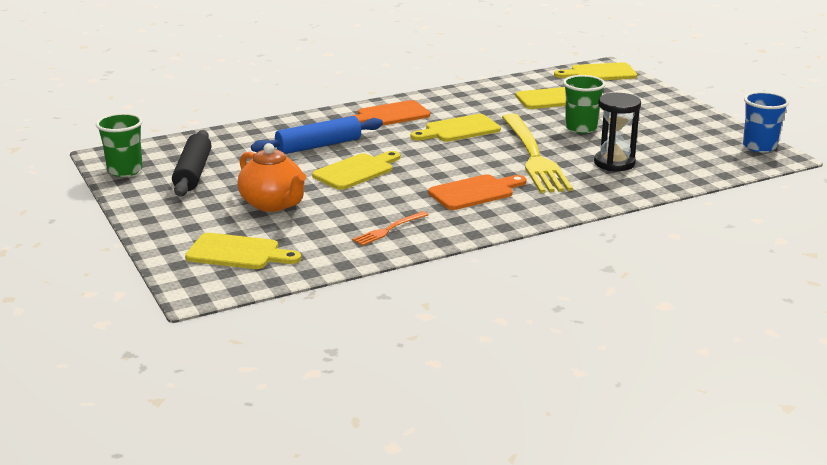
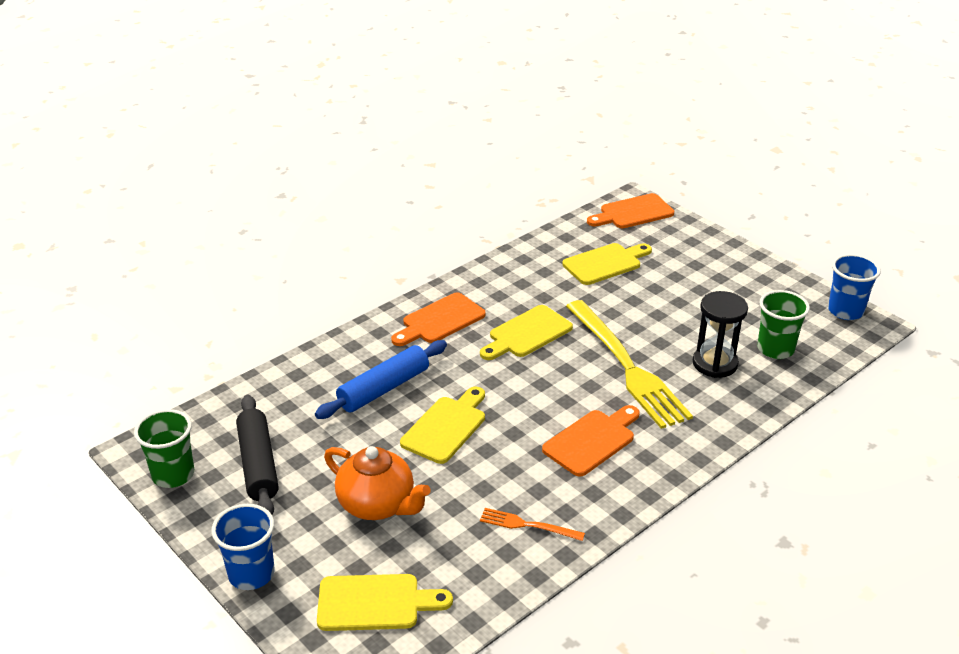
camera: 15 degrees left, 10 degrees up
(152, 226) = (251, 574): none -> blue cup
(389, 229) = (527, 525): orange fork -> orange fork turned 75 degrees clockwise
(581, 128) = (654, 309): green cup -> green cup (775, 349)
(599, 73) = (633, 213): yellow cutting board -> orange cutting board

